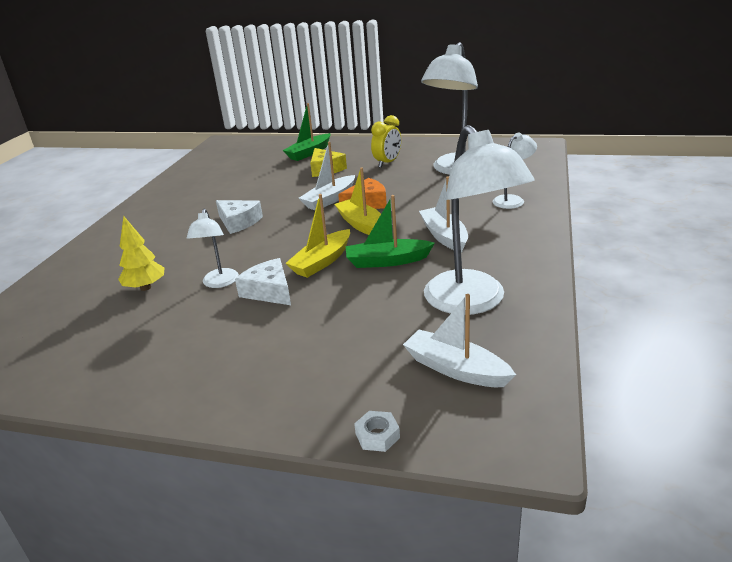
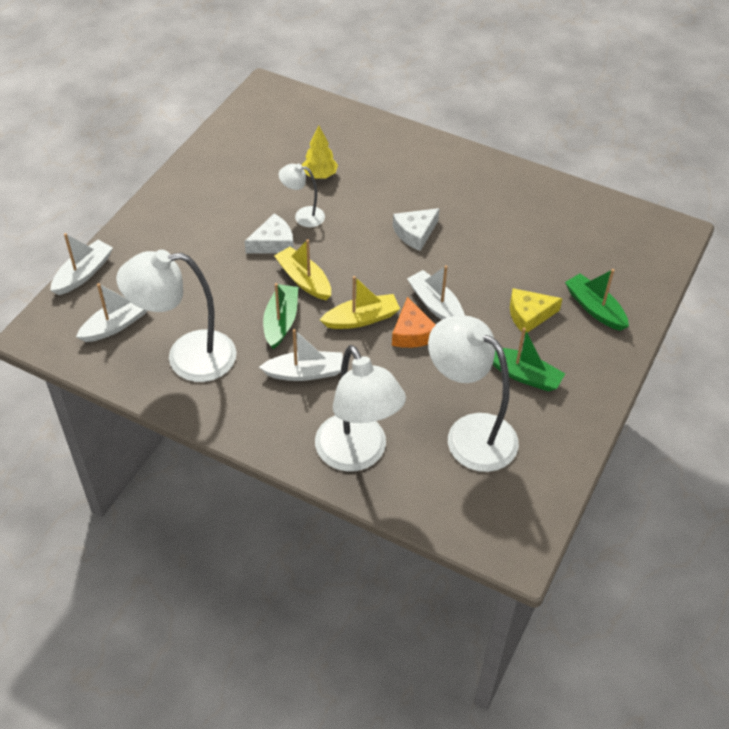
camera: 100 degrees right, 20 degrees up
(377, 435) = (83, 274): white nut -> white boat
(387, 163) = (523, 375): yellow clock -> green boat
(513, 200) = (357, 455): white lamp -> white lamp, size x2.01

